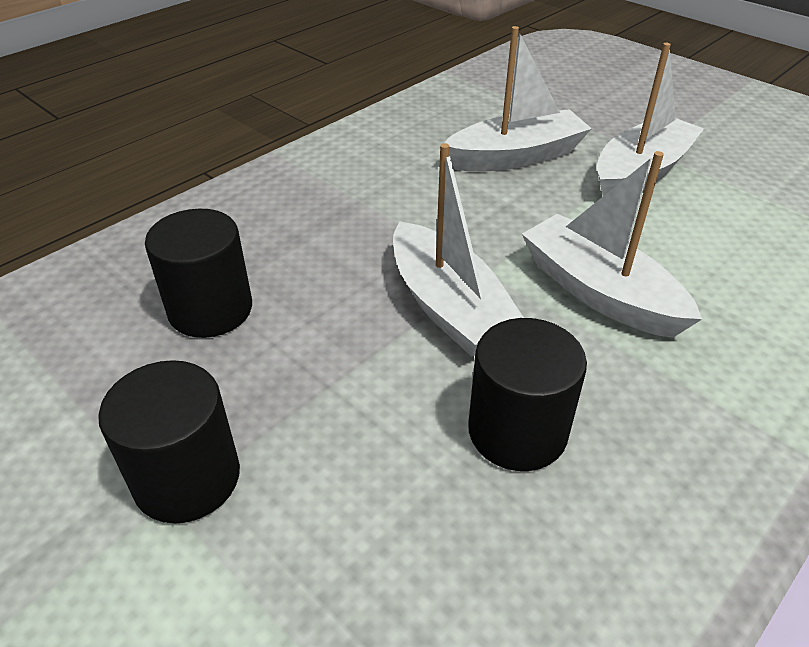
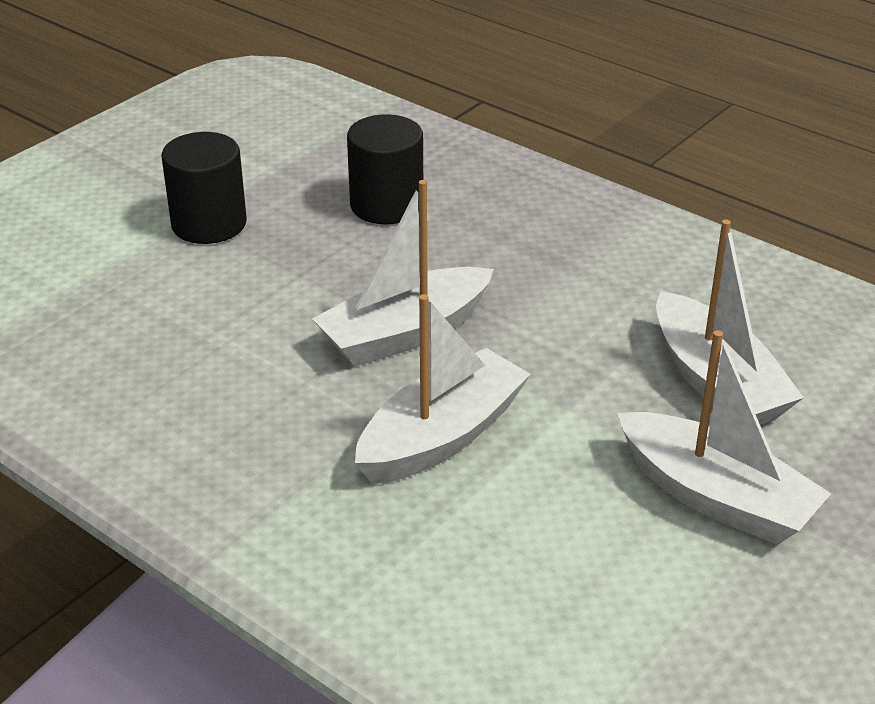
camera: 85 degrees right, 5 degrees down
(517, 431) = (247, 374): black cylinder -> none

